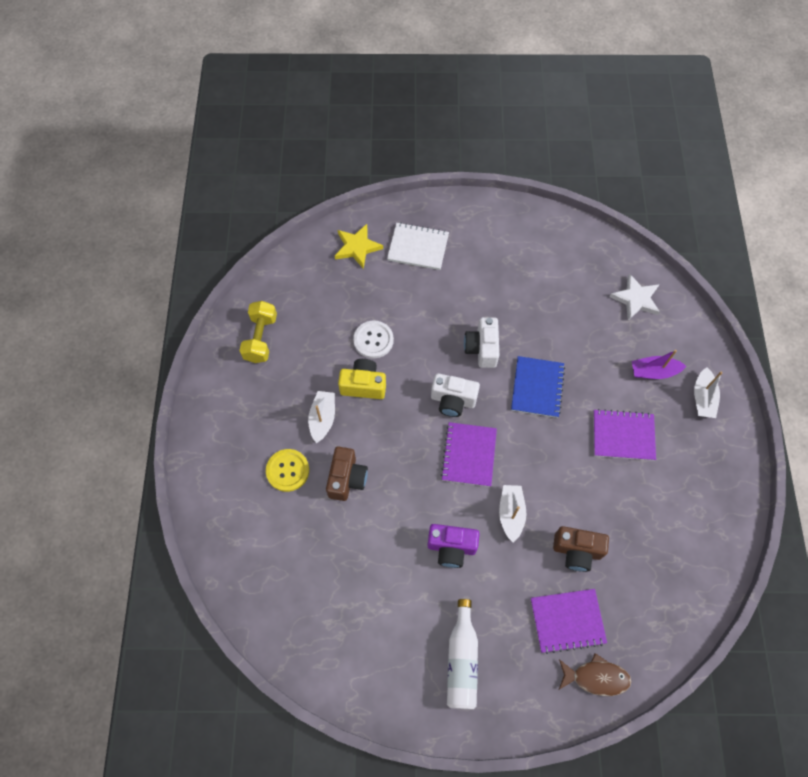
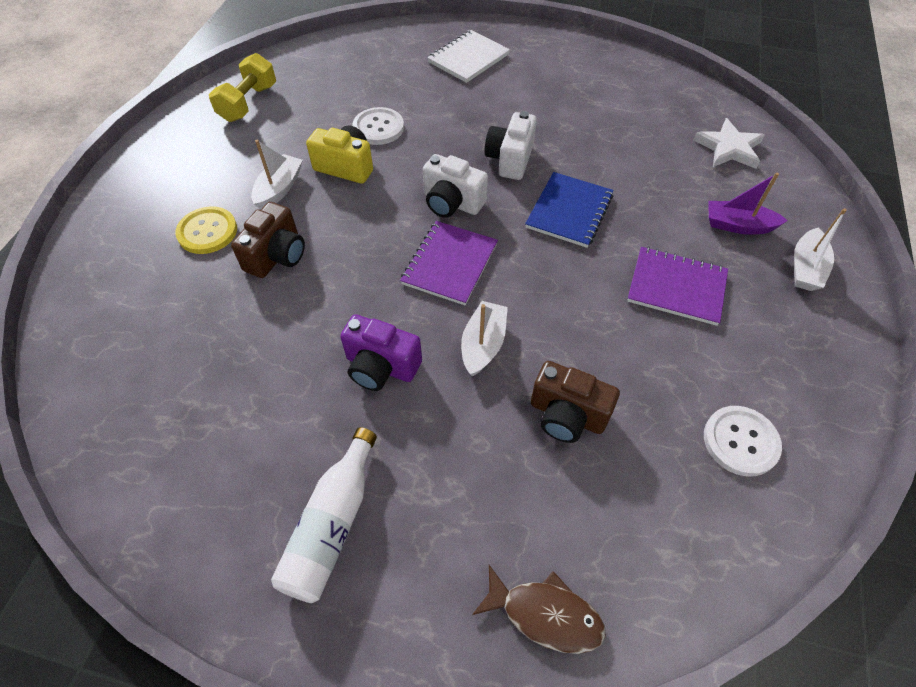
camera: 15 degrees right, 10 degrees down
(357, 247) = (399, 47): yellow star -> none
(418, 247) = (468, 58): white notebook -> white notebook turned 75 degrees counterclockwise
(567, 621) = (522, 510): purple notebook -> none
(681, 541) = (740, 441): none -> white button

